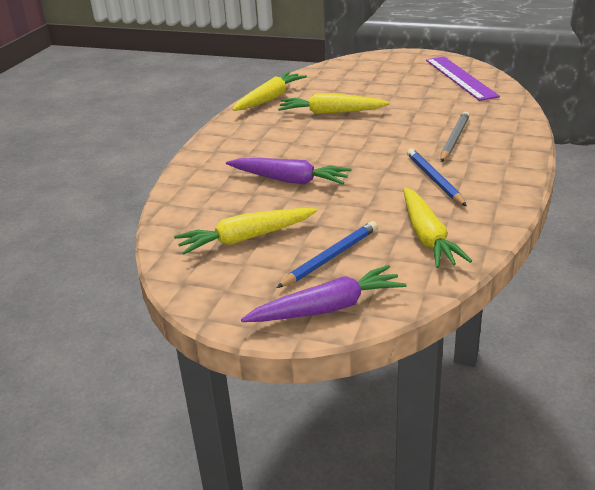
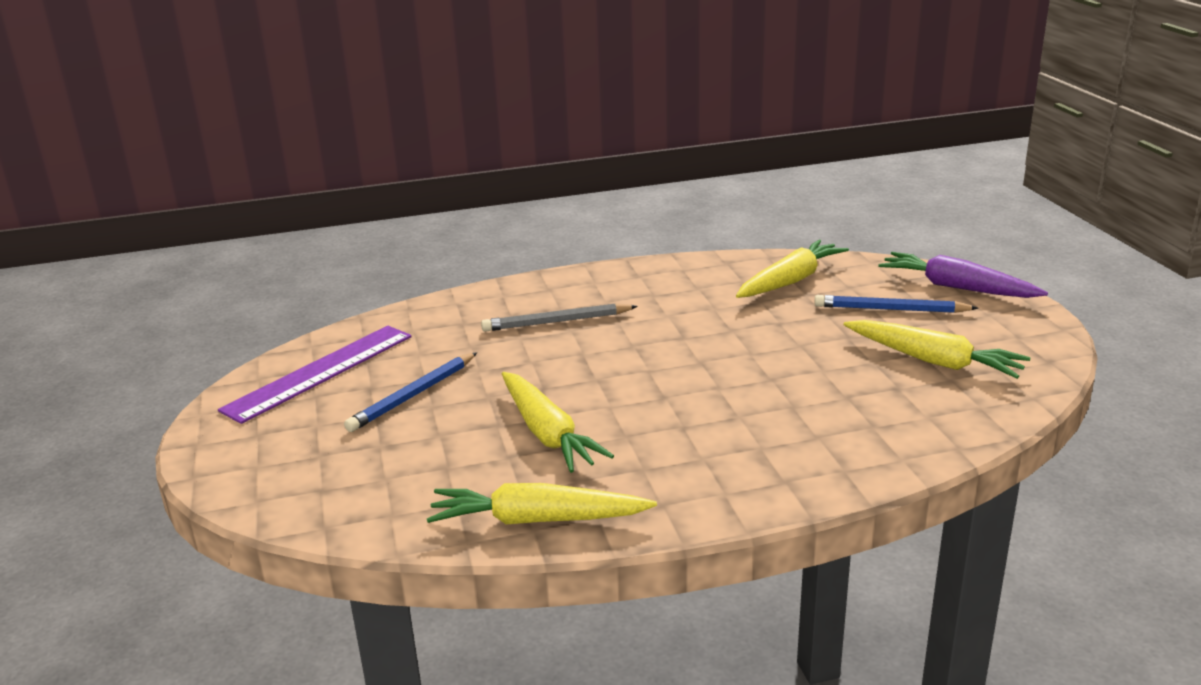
camera: 125 degrees left, 5 degrees down
(289, 180) = (786, 385): purple carrot -> none
(434, 179) = (674, 306): blue pencil -> blue pencil (413, 395)

